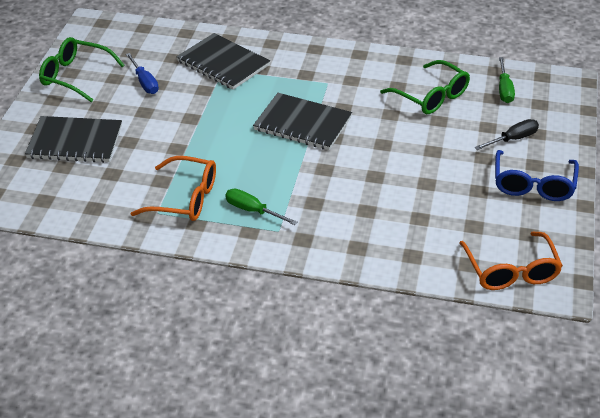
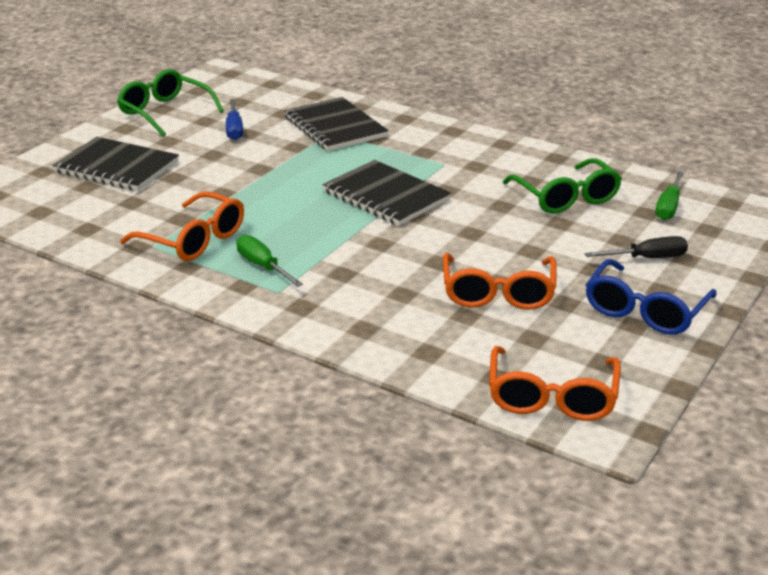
camera: 20 degrees right, 10 degrees down
(430, 193) = (498, 292): none -> orange glasses

